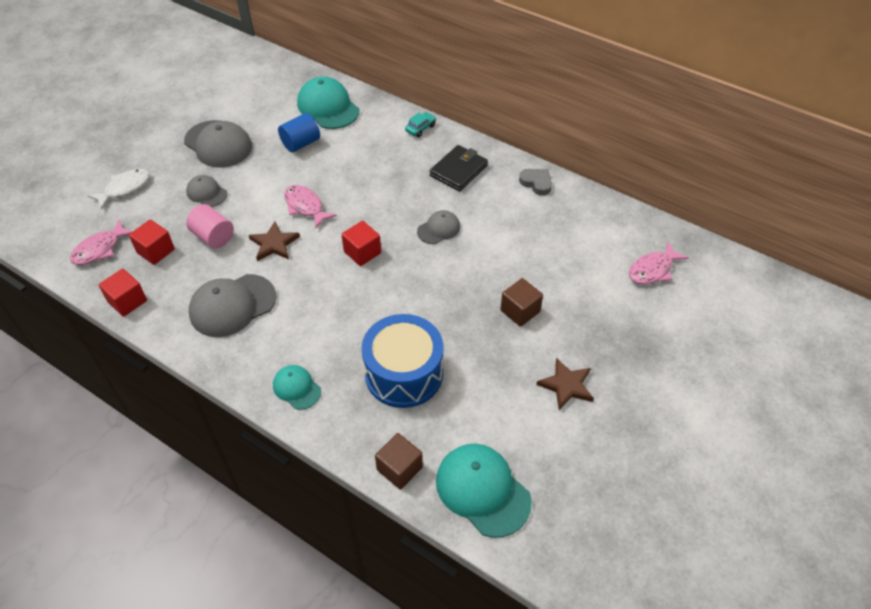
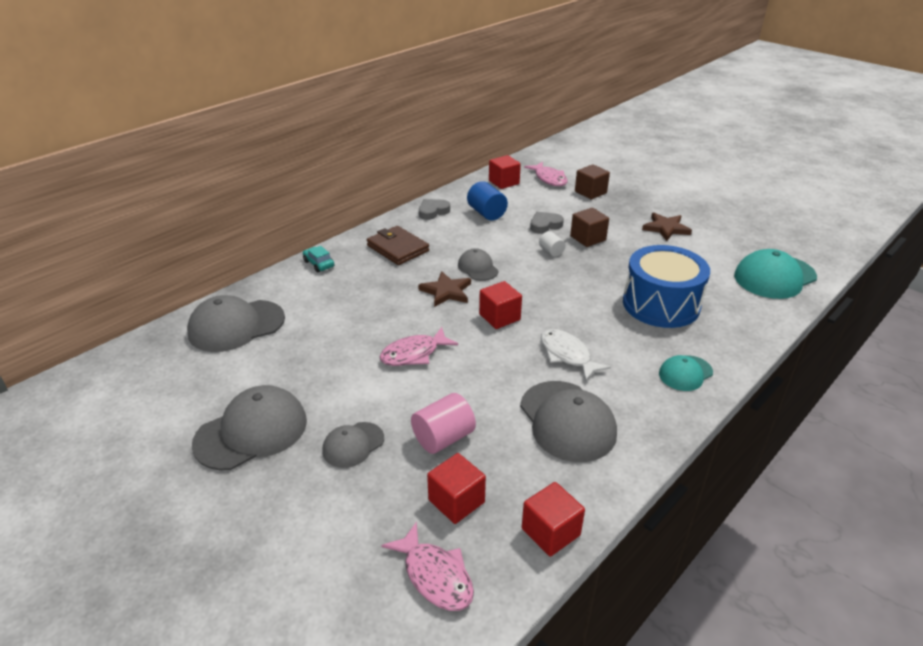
camera: 80 degrees left, 15 degrees down
(124, 188) = (301, 548): white fish -> white fish (567, 355)
(274, 244) = (471, 382): brown star -> brown star (446, 291)
(301, 143) = (295, 352): blue cylinder -> blue cylinder (486, 213)
(328, 107) = (236, 326): turquoise cap -> grey cap
(399, 468) = (765, 316): brown cube -> brown cube (590, 192)
(458, 170) = (397, 248): black wallet -> brown wallet
(483, 281) = (551, 251): none -> white cylinder
(537, 273) = (545, 225): none -> grey heart
(626, 230) = (504, 182): none -> red cube

